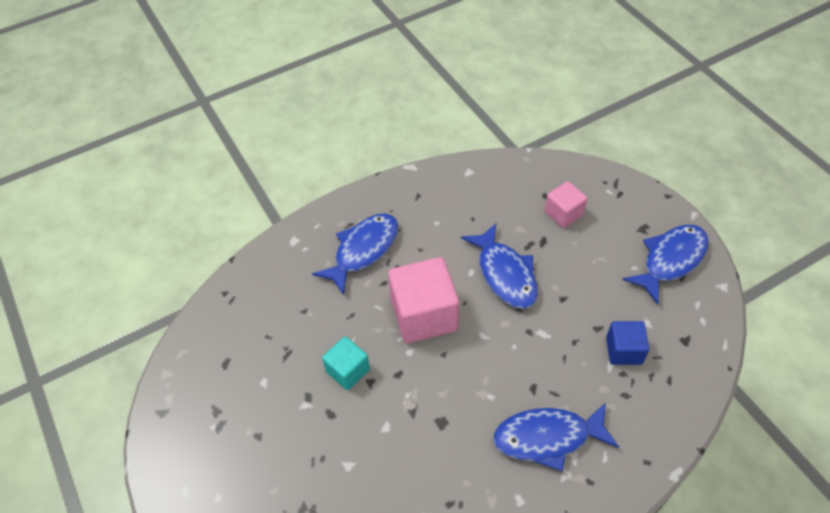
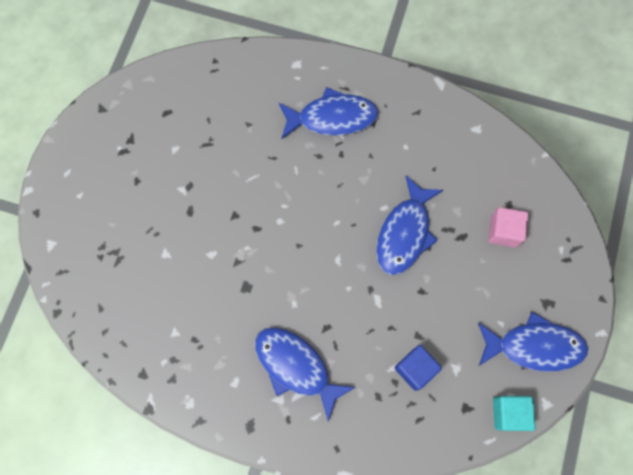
camera: 45 degrees right, 20 degrees up
(348, 370) = (229, 194): turquoise cube -> turquoise cube (509, 413)
(424, 315) = (317, 206): pink cube -> none

